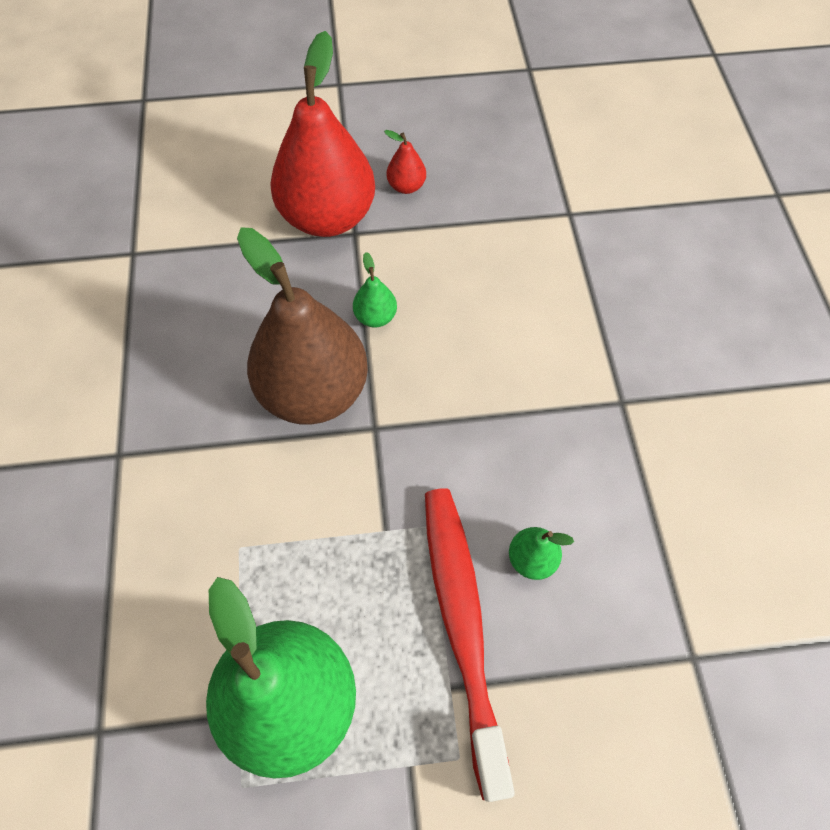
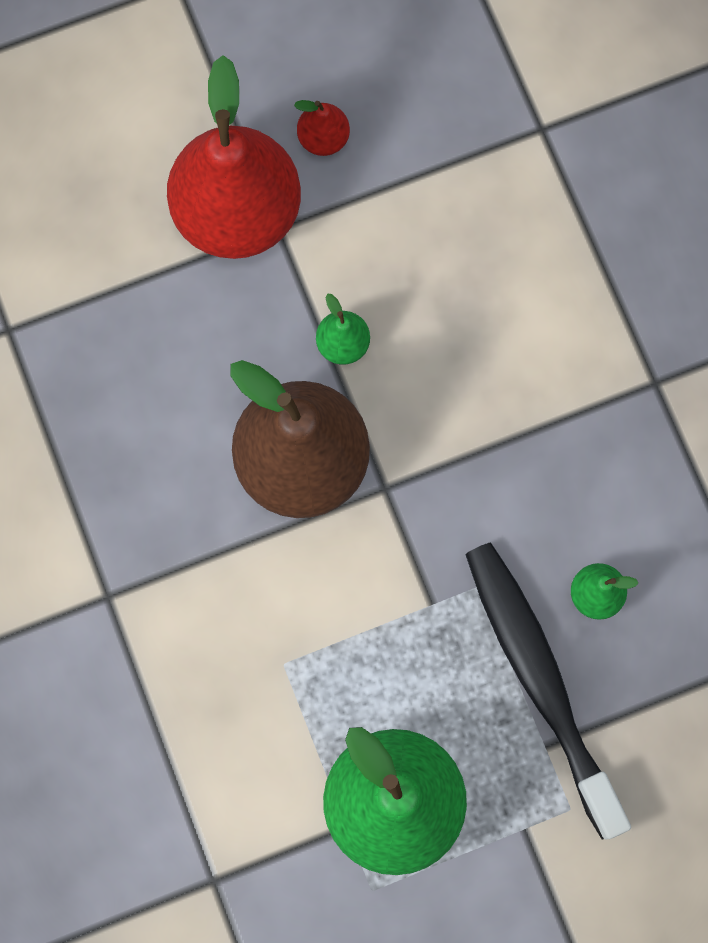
camera: 15 degrees left, 15 degrees up
(462, 624) = (540, 681): red toothbrush -> black toothbrush

